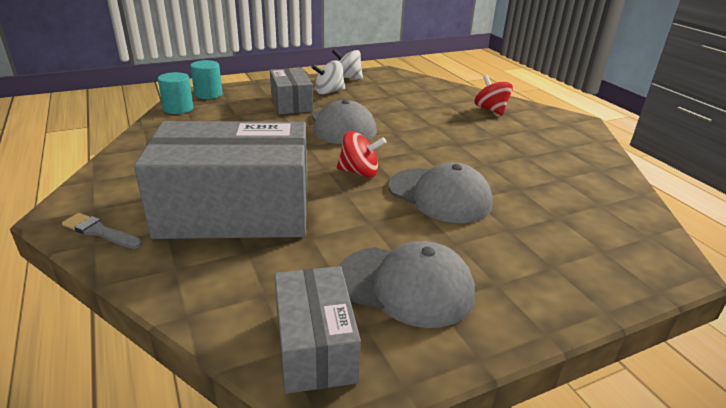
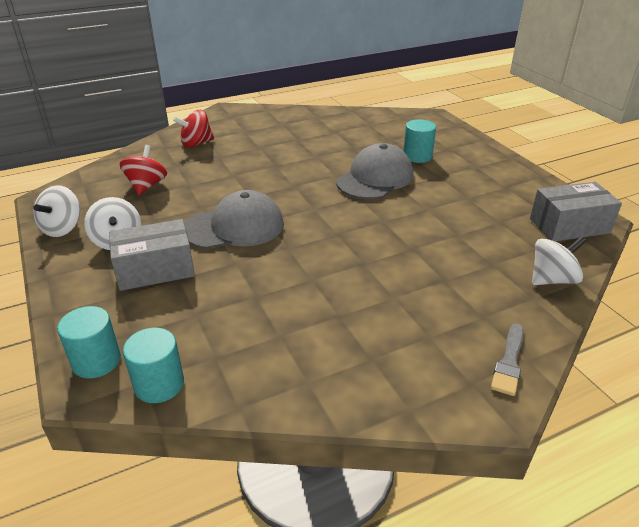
camera: 90 degrees left, 5 degrees up
(199, 291) = (552, 279): none -> white spinning top
(235, 211) = (437, 278): grey box -> none
(359, 172) = (344, 214): red spinning top -> red spinning top (146, 186)
(405, 285) = (495, 195): grey cap -> none
(511, 232) = (417, 156): none -> turquoise cylinder

